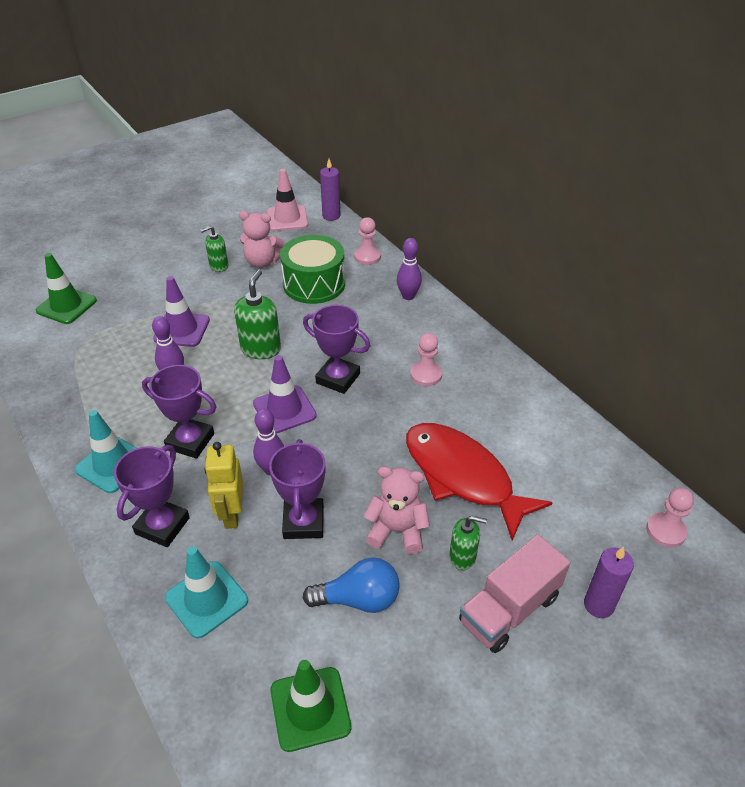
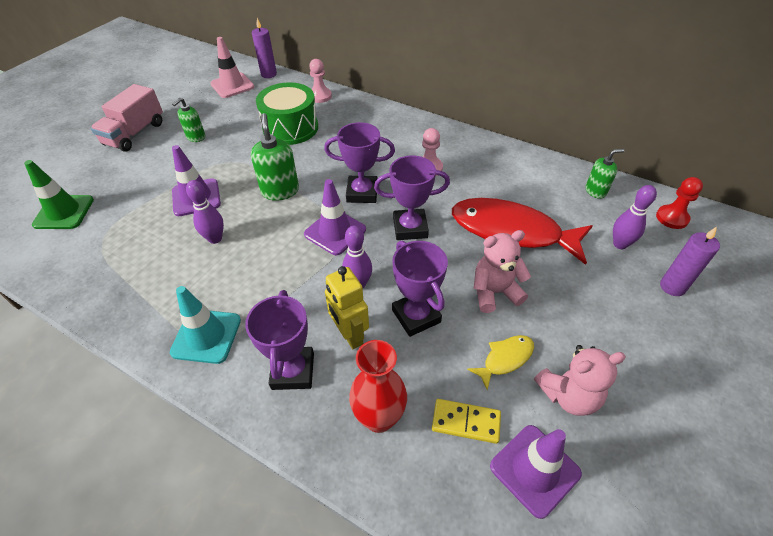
camera: 25 degrees left, 5 degrees up
(190, 441) = (268, 287): purple trophy -> purple trophy (410, 228)
(206, 599) = (379, 418): turquoise traffic cone -> red vase
(262, 262) = (234, 123): pink teddy bear -> pink teddy bear (568, 395)
(279, 638) = (466, 422): none -> yellow domino
(310, 708) = (535, 470): green traffic cone -> purple traffic cone
(358, 599) = (505, 359): blue light bulb -> yellow fish
(408, 296) = (373, 115): purple bowling pin -> purple bowling pin (620, 244)
(463, 557) = (557, 292): green soap dispenser -> green soap dispenser (595, 191)
(509, 609) = (618, 316): pink truck -> pink truck (135, 134)
(665, 531) = (672, 218): pink pawn -> red pawn

